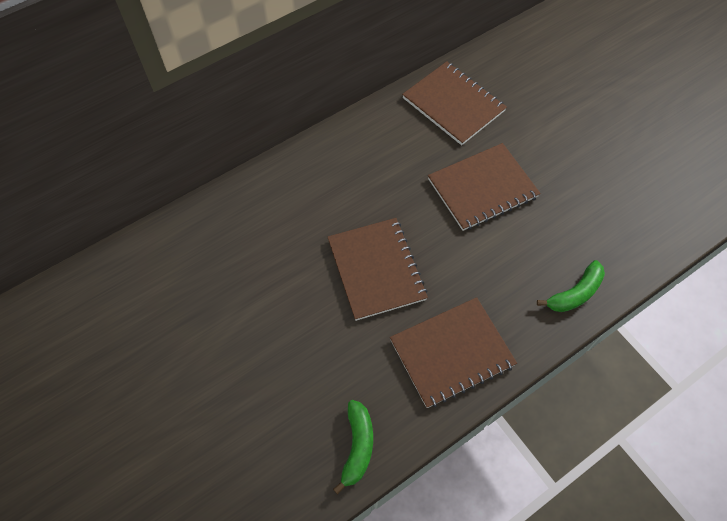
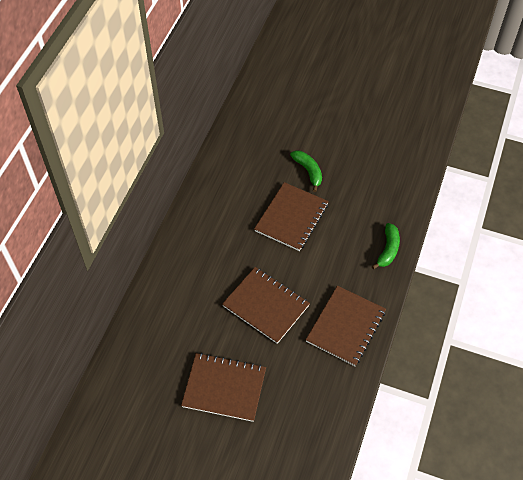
camera: 35 degrees left, 5 degrees down
(357, 446) = (333, 413): green banana -> green banana (308, 171)
(453, 104) = (234, 173): brown notebook -> brown notebook (224, 388)

